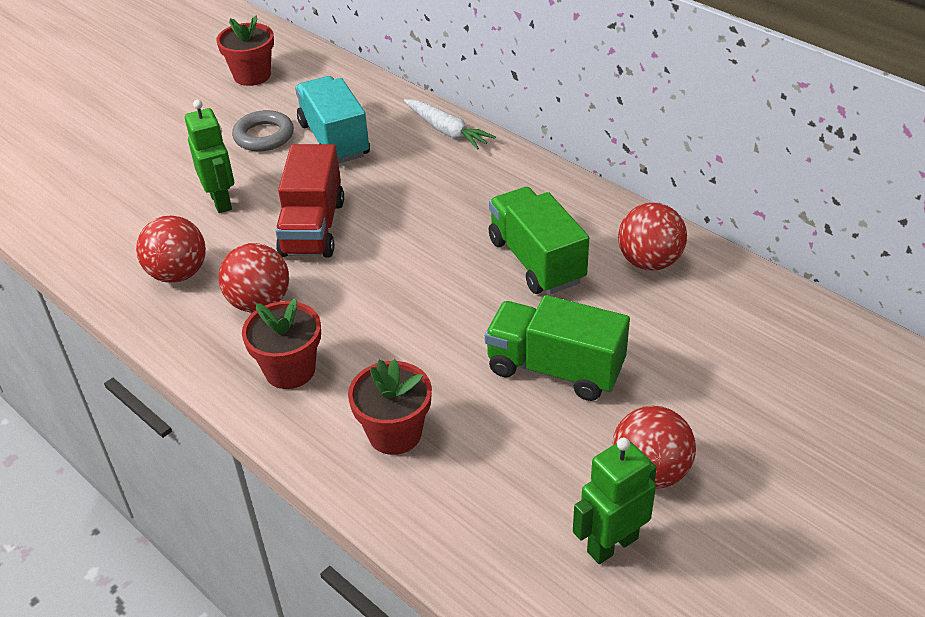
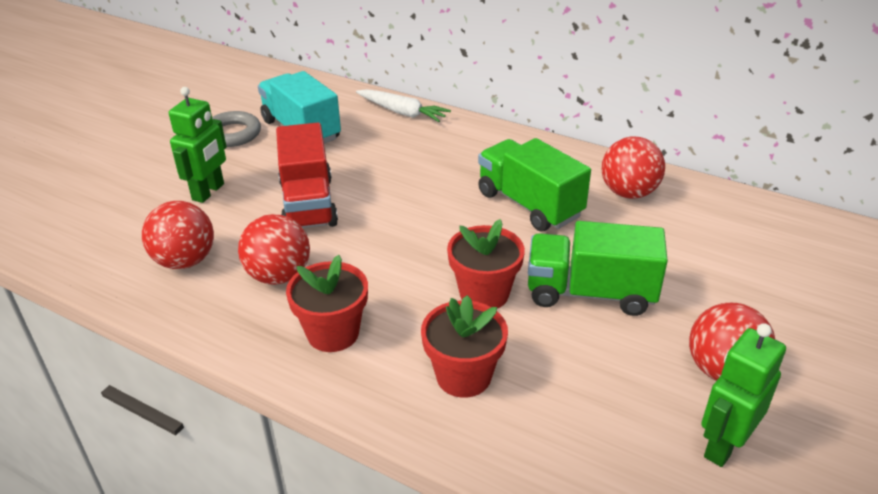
camera: 15 degrees left, 5 degrees down
(221, 201) = (208, 192): green robot -> green robot turned 60 degrees clockwise
(252, 75) = (204, 88): red flower pot -> red flower pot (484, 294)

